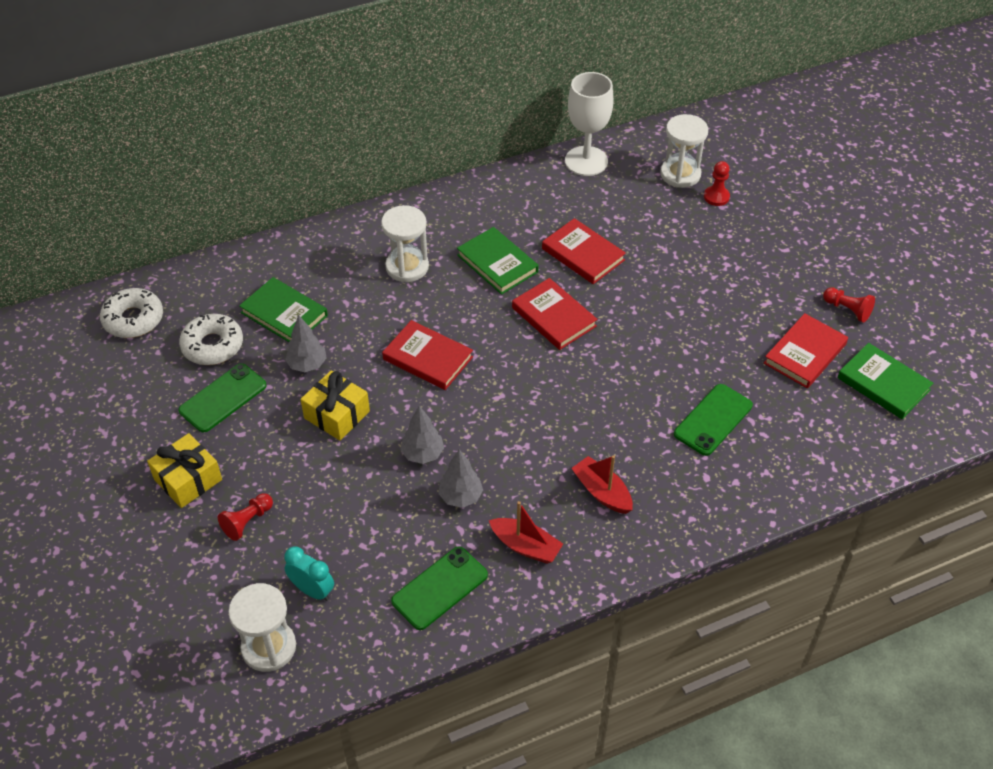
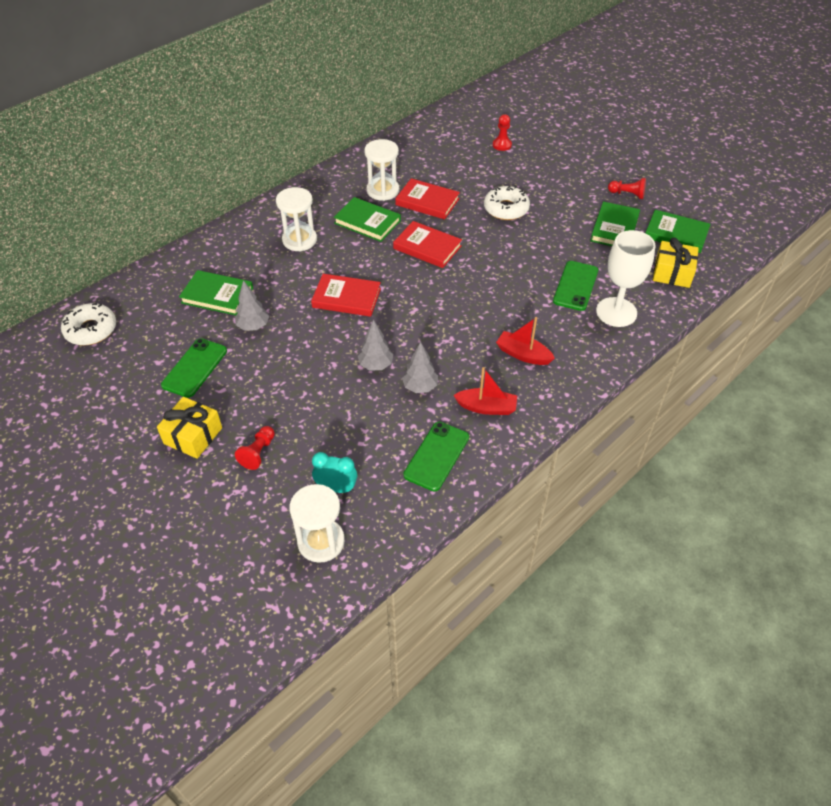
camera: 20 degrees left, 0 degrees up
(212, 346) = (168, 332): white donut -> white donut (506, 209)
(337, 415) = (294, 355): yellow gift -> yellow gift (672, 273)
(586, 161) = (398, 142): white goblet -> white goblet (616, 312)
(680, 174) = (469, 136): white hourglass -> white hourglass (383, 190)
(805, 354) = (614, 228): red book -> green book

